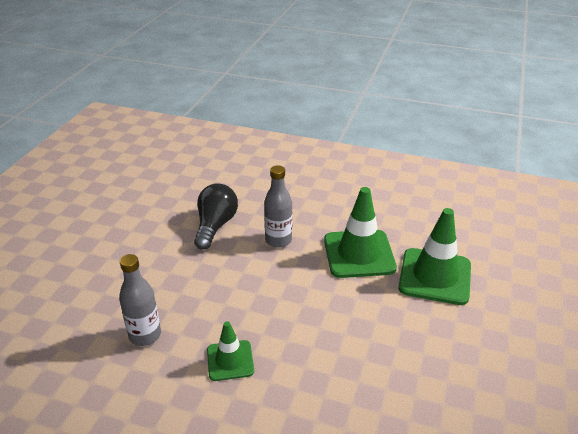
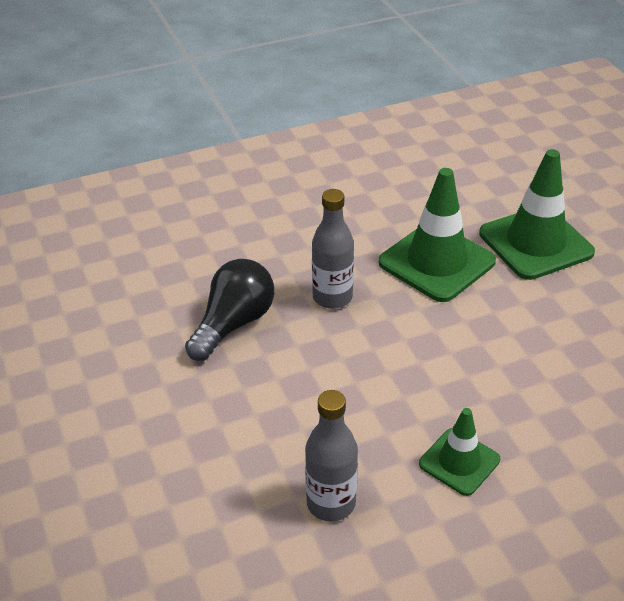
camera: 40 degrees left, 5 degrees up
(215, 226) = (234, 324): black light bulb -> black light bulb turned 60 degrees clockwise

